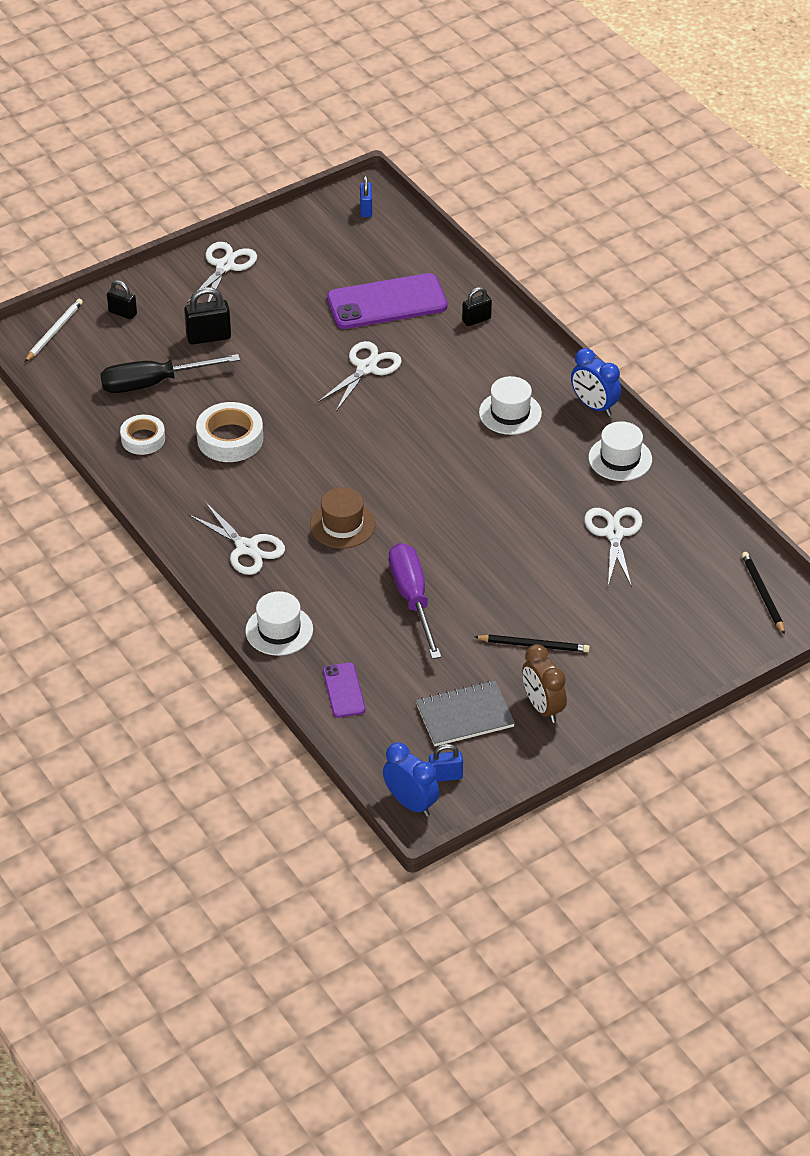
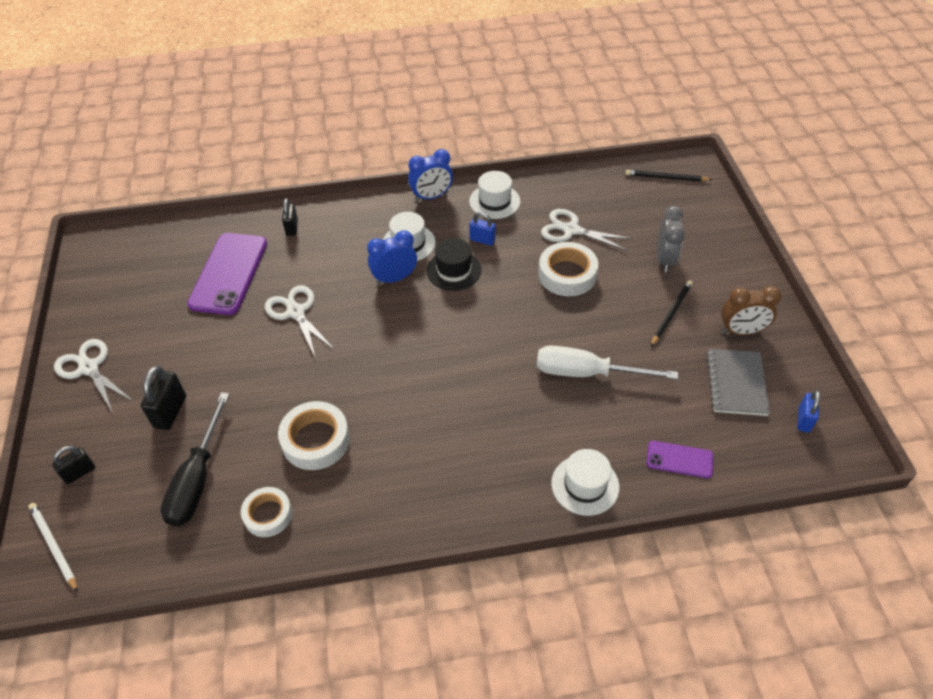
camera: 65 degrees left, 5 degrees up
(246, 548) = (466, 475): white scissors -> none
(342, 525) = (475, 392): brown hat -> none
(366, 209) = (109, 250): blue padlock -> blue padlock (482, 240)
(411, 803) = (831, 455): blue clock -> blue clock (394, 278)
(412, 599) = (587, 373): purple screwdriver -> white screwdriver
(492, 460) = (454, 270): none -> black hat
(541, 549) = (567, 274): none -> white tape
(615, 623) = (665, 260): none -> grey clock

